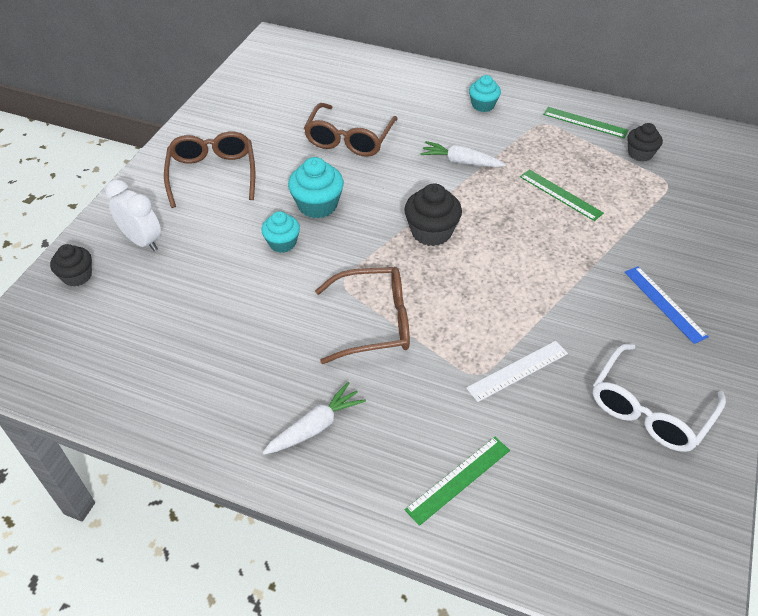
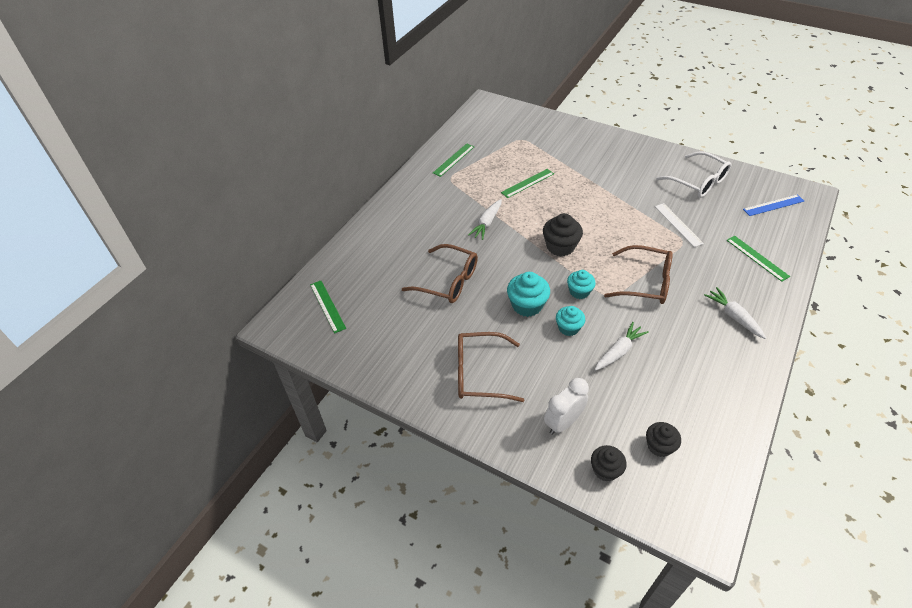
camera: 80 degrees left, 0 degrees up
(245, 291) = (619, 351): none -> white carrot
(302, 64) = (327, 306): none -> green ruler
(374, 322) = (645, 282): brown glasses -> brown glasses turned 105 degrees clockwise
(483, 105) = (421, 203): turquoise cupcake -> turquoise cupcake (579, 291)
(640, 154) = (491, 144): black cupcake -> black cupcake (659, 446)
(664, 303) = (623, 161): blue ruler -> blue ruler (773, 205)

